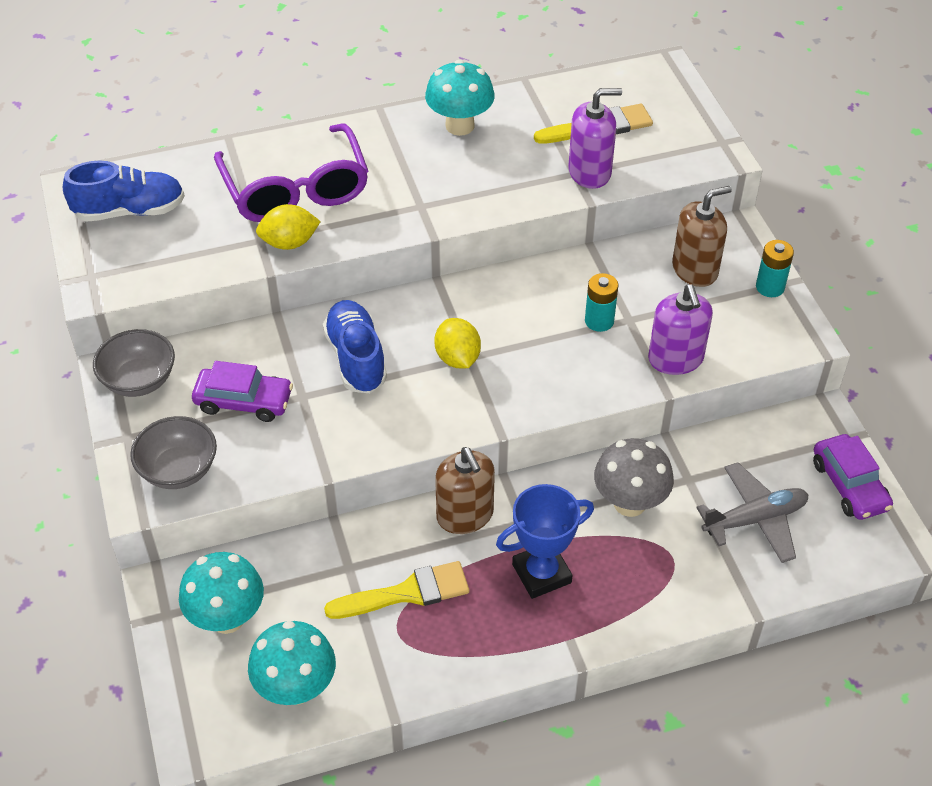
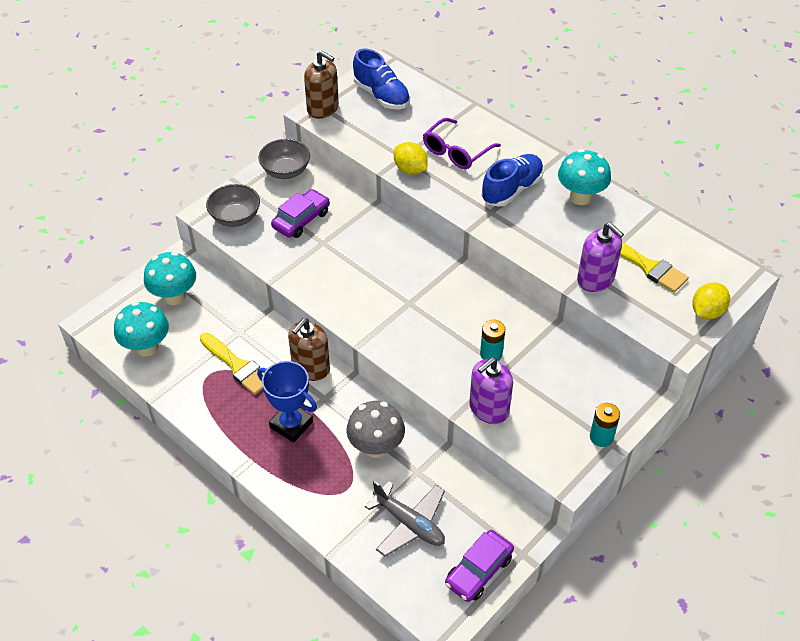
camera: 60 degrees right, 0 degrees up
(244, 401) = (301, 220): purple car -> purple car turned 120 degrees counterclockwise
(296, 190) = (456, 152): purple glasses -> purple glasses, size x0.66
(356, 358) = (369, 251): blue shoe -> blue shoe (512, 189)
(457, 358) = (404, 297): yellow lemon -> yellow lemon (707, 312)
(695, 269) = (582, 387): brown soap dispenser -> brown soap dispenser (323, 108)

